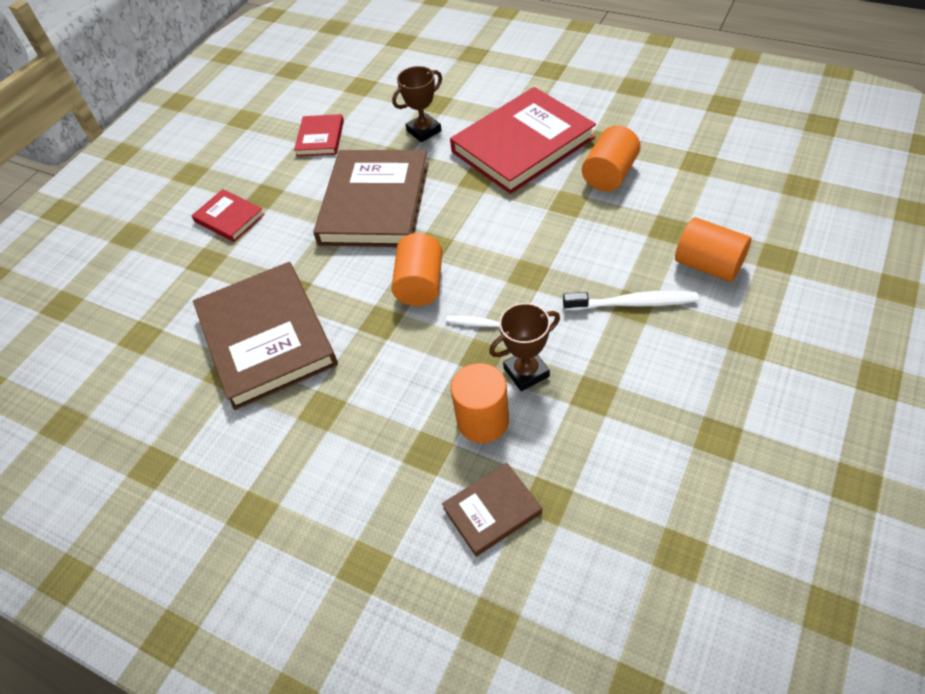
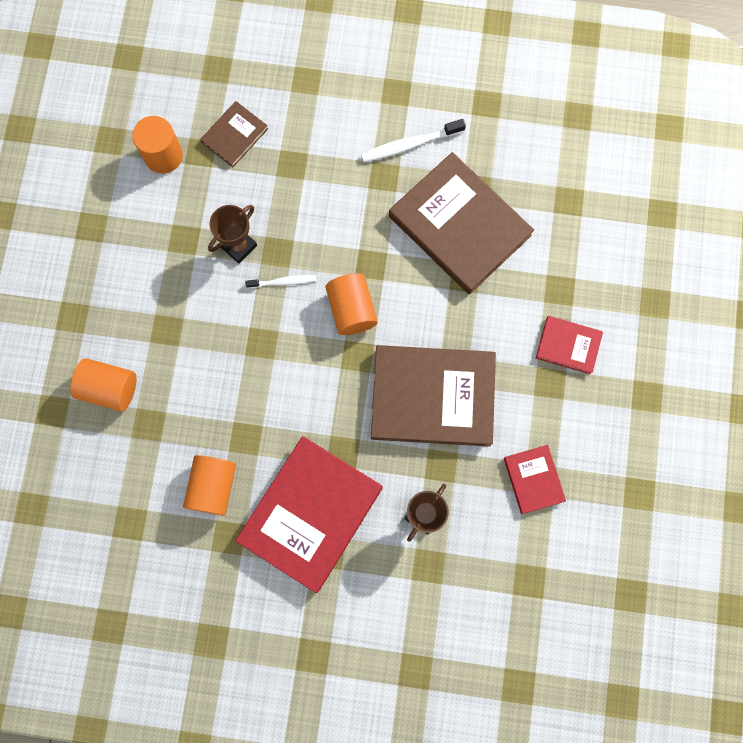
camera: 155 degrees right, 25 degrees up
(375, 203) = (432, 397): brown book -> brown book turned 75 degrees counterclockwise
(483, 420) = (260, 198): orange cylinder -> orange cylinder (163, 156)
(633, 303) = (167, 332): white toothbrush -> white toothbrush (410, 144)

